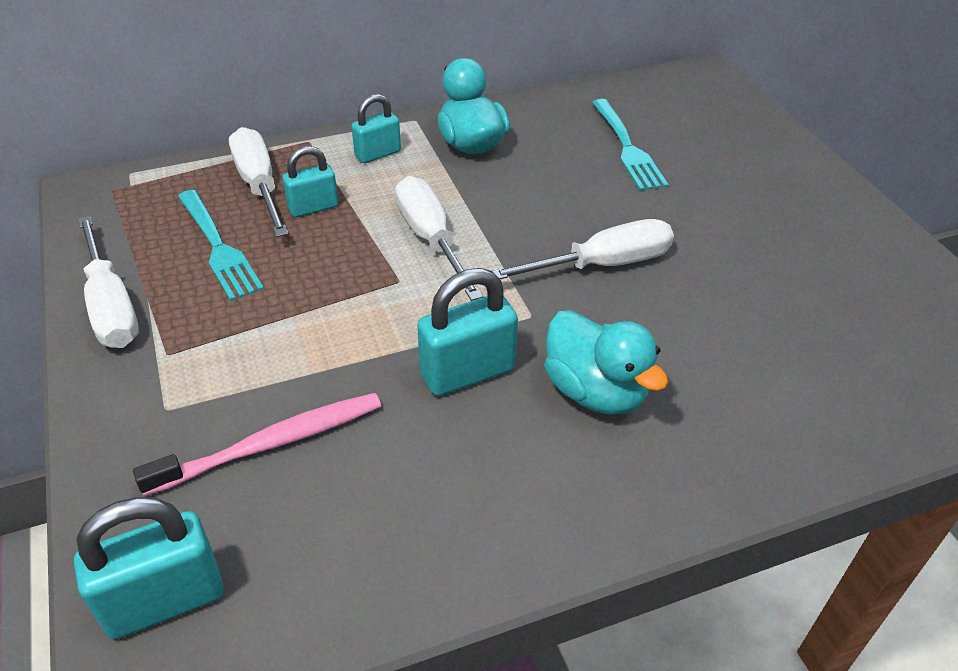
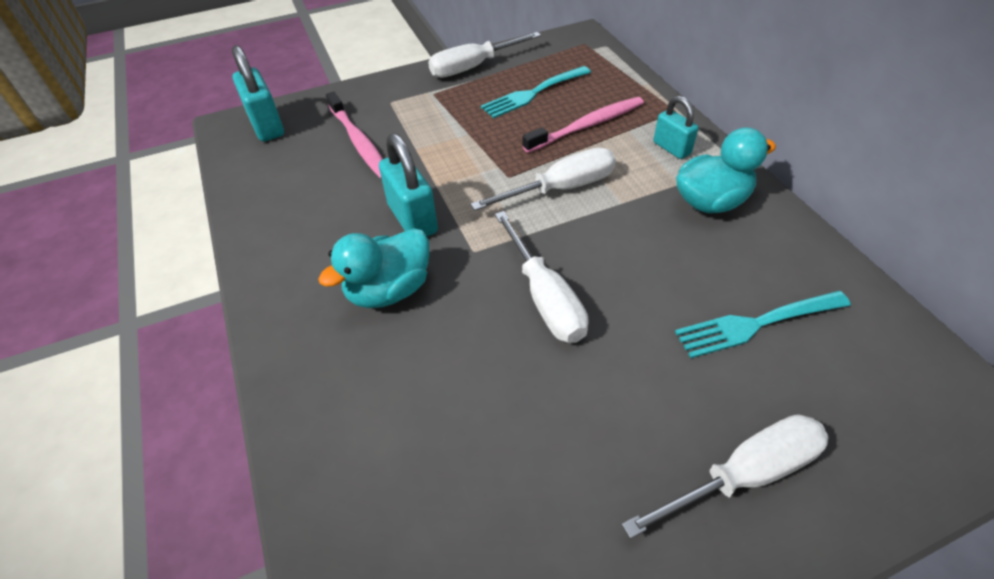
camera: 90 degrees right, 5 degrees up
(259, 185) = (608, 98): white screwdriver -> white screwdriver (743, 475)
(313, 207) = (587, 125): turquoise padlock -> pink toothbrush

